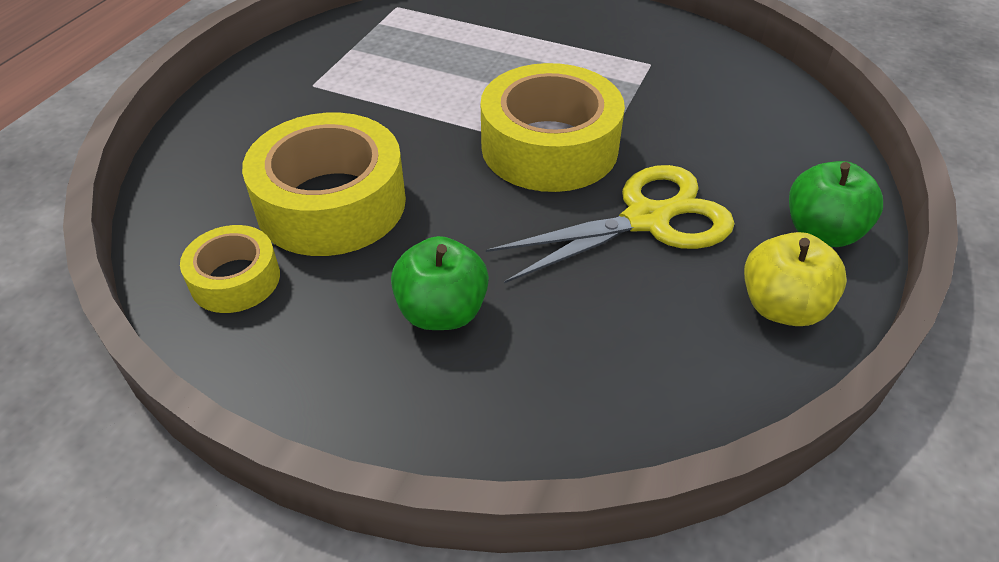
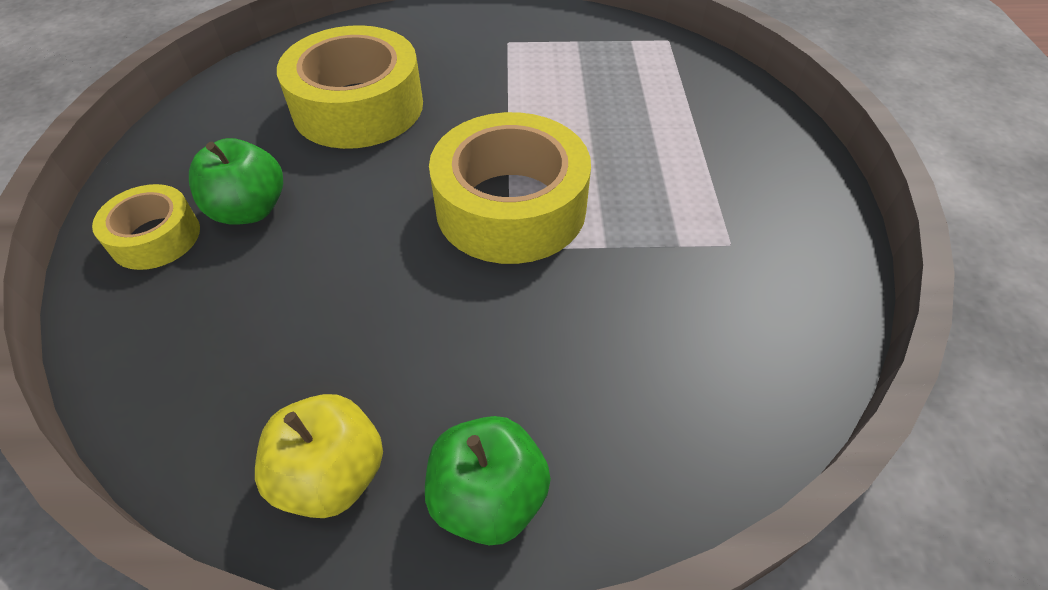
camera: 65 degrees right, 5 degrees up
(235, 279) = (254, 95): yellow tape -> yellow tape (155, 237)
(647, 219) = (432, 315): yellow scissors -> none

